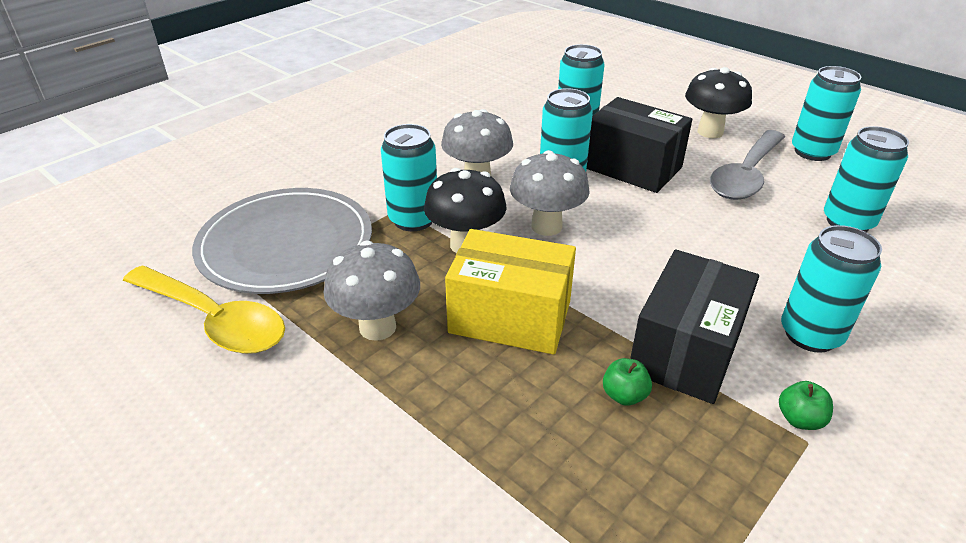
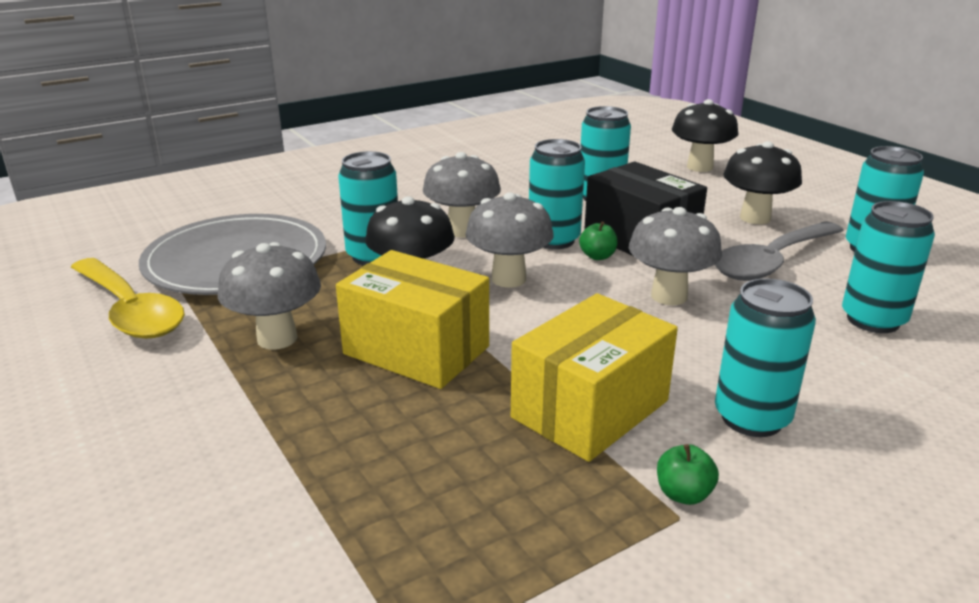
camera: 15 degrees right, 10 degrees down
(624, 395) = (492, 437): green apple -> green apple (597, 256)
(639, 83) = (699, 167): none -> black mushroom
(686, 223) = (669, 296): none -> grey mushroom
(686, 350) = (590, 409): black box -> yellow box

